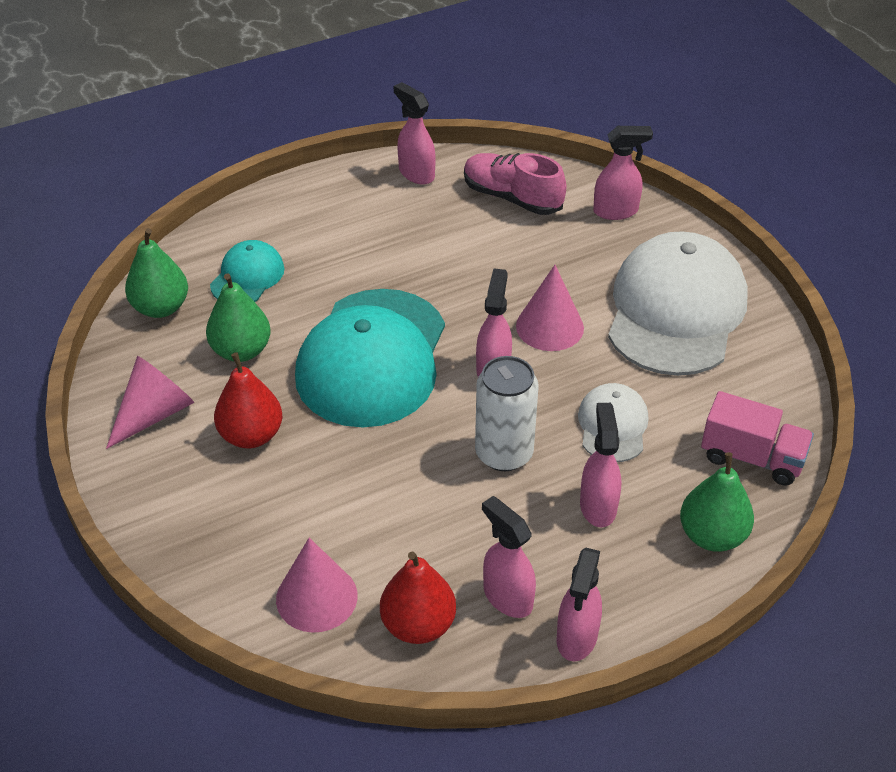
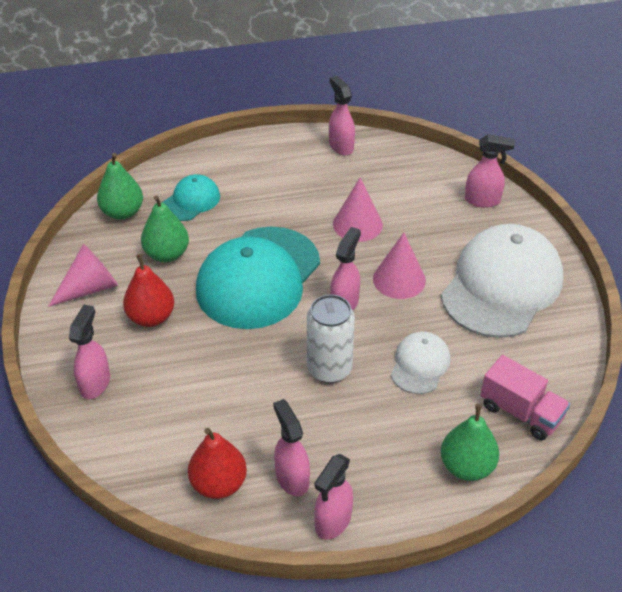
camera: 15 degrees right, 0 degrees up
(316, 597) = (153, 446): pink cone -> pink cone (357, 224)
(512, 198) = (406, 176): pink shoe -> none
(598, 506) = (386, 424): pink spray bottle -> pink spray bottle (95, 383)

